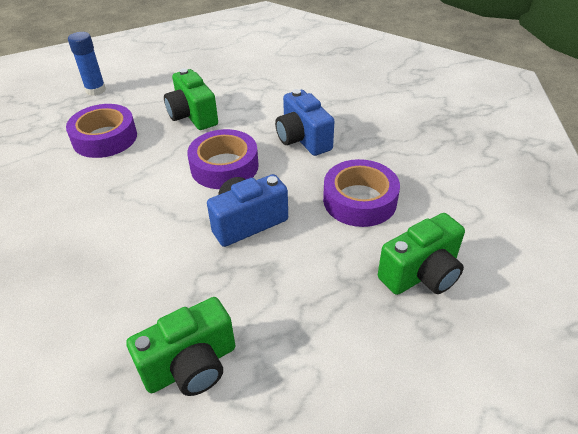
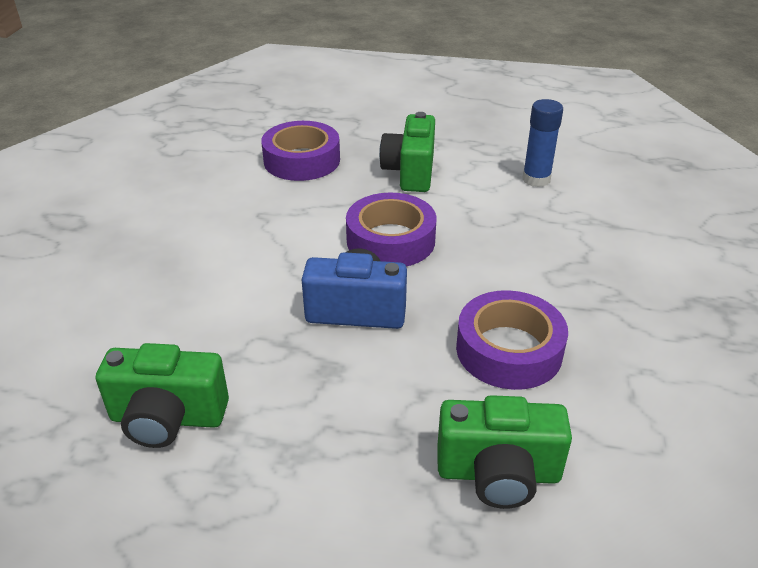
camera: 35 degrees right, 5 degrees down
(95, 90) = (339, 108): blue glue stick -> blue glue stick (536, 179)
(303, 139) = (510, 249): blue camera -> none

